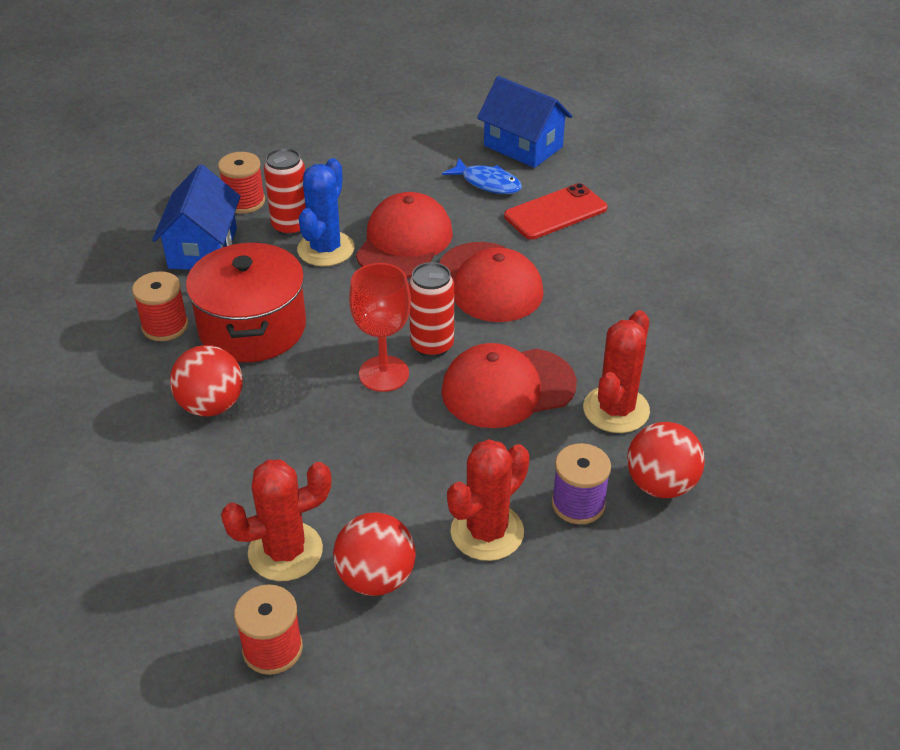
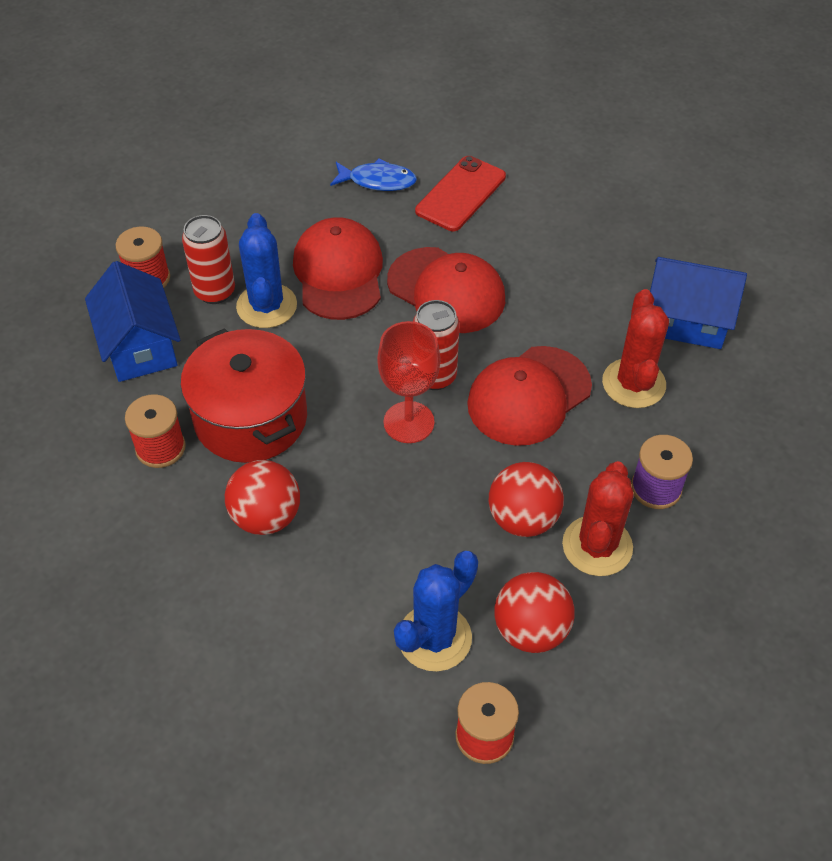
camera: 25 degrees left, 10 degrees up
(285, 551) = (434, 638): red cactus -> blue cactus
(523, 146) = (386, 129): blue house -> blue house (686, 321)
(660, 484) = (711, 443): red ball -> red ball (523, 519)

